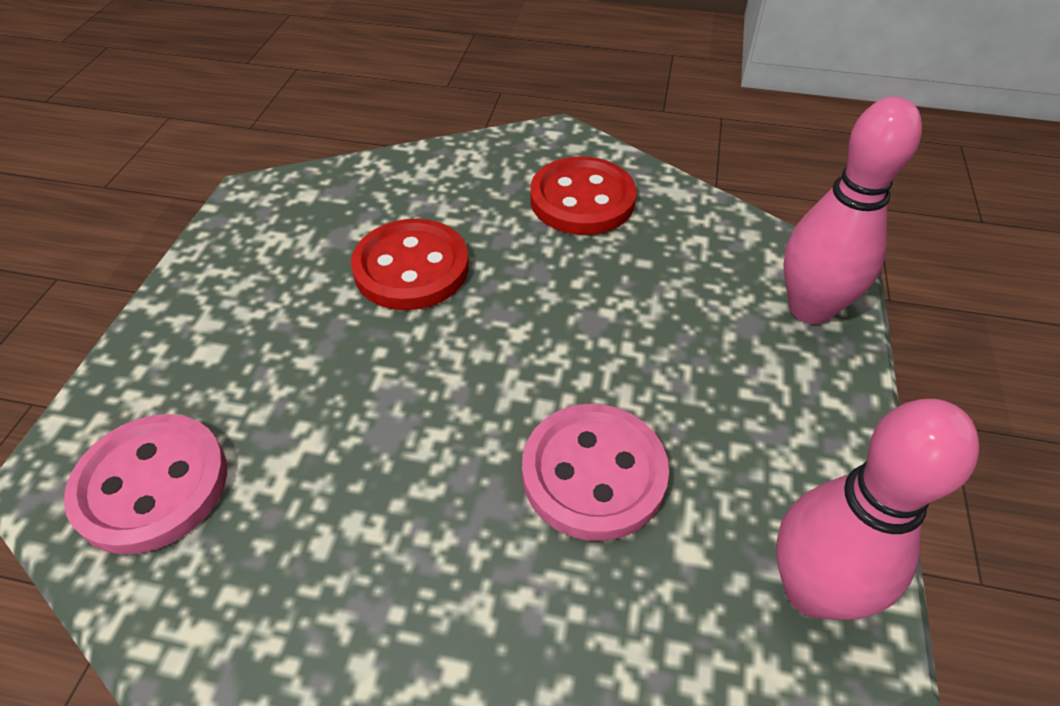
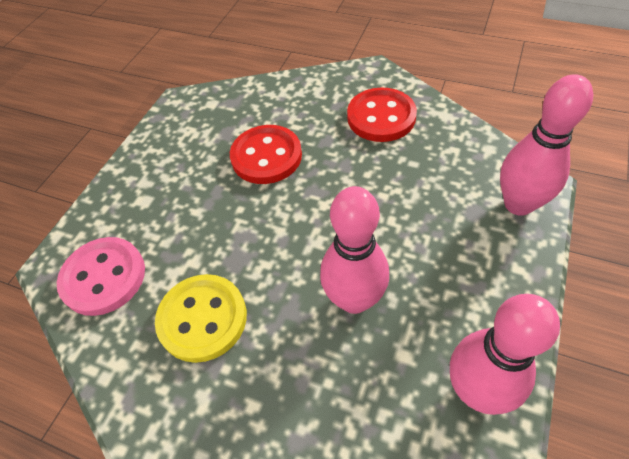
camera: 15 degrees right, 5 degrees up
(343, 534) = (202, 319): none -> yellow button
(593, 473) = (354, 299): pink button -> pink bowling pin

